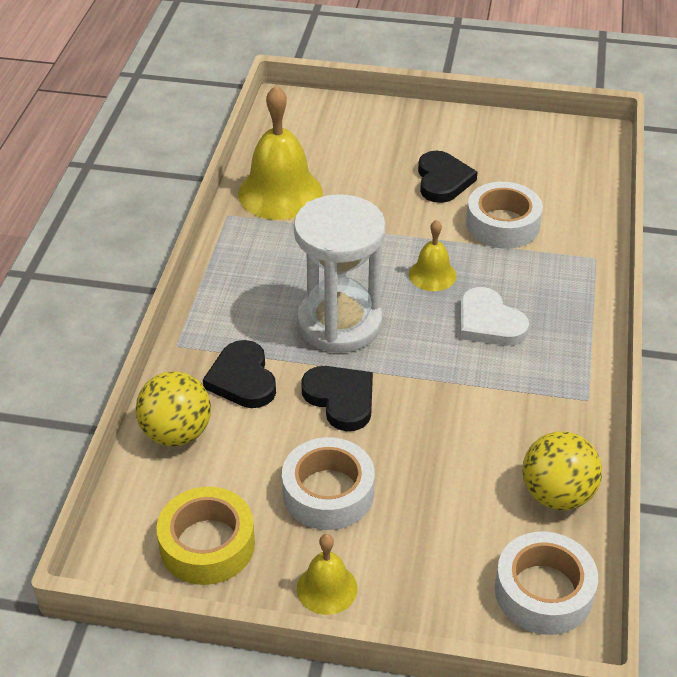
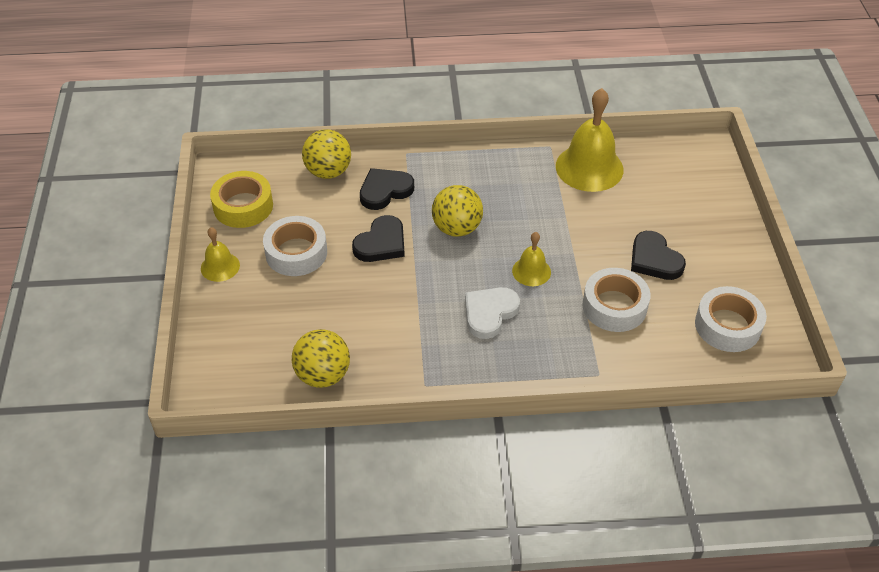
camera: 75 degrees right, 5 degrees up
(339, 323) = (456, 228): white hourglass -> yellow ball
(443, 180) = (654, 259): black heart -> black heart turned 75 degrees clockwise
(543, 591) = (235, 376): white tape -> white tape (727, 325)

